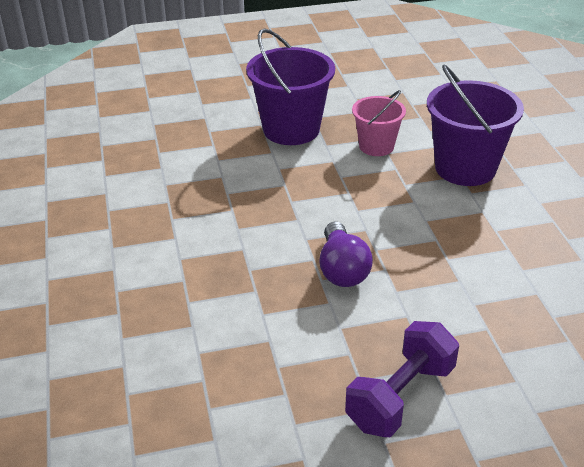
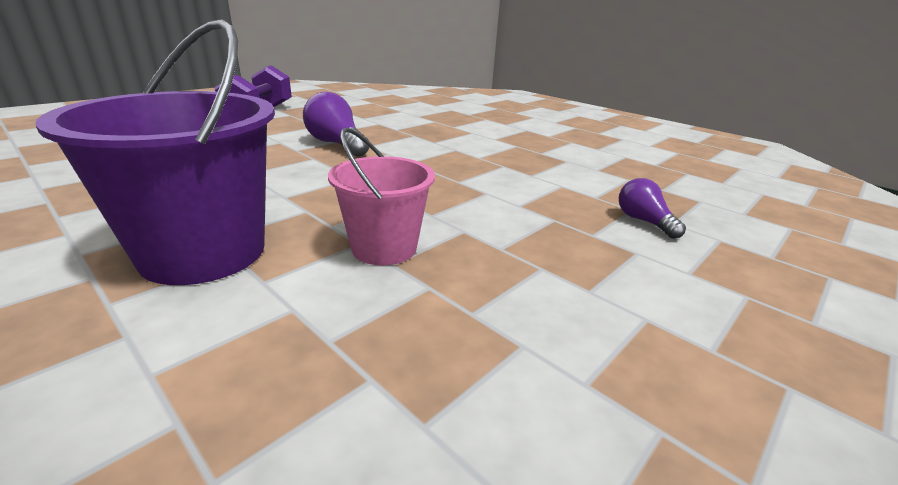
camera: 145 degrees right, 10 degrees down
(219, 122) = (644, 221): none -> purple light bulb
(291, 129) = (541, 238): purple bucket -> none

